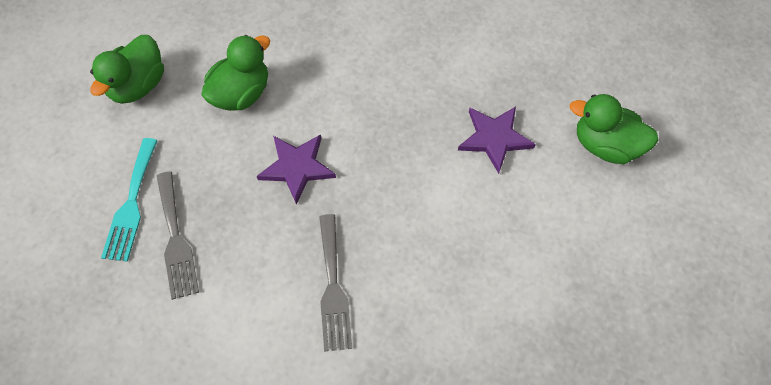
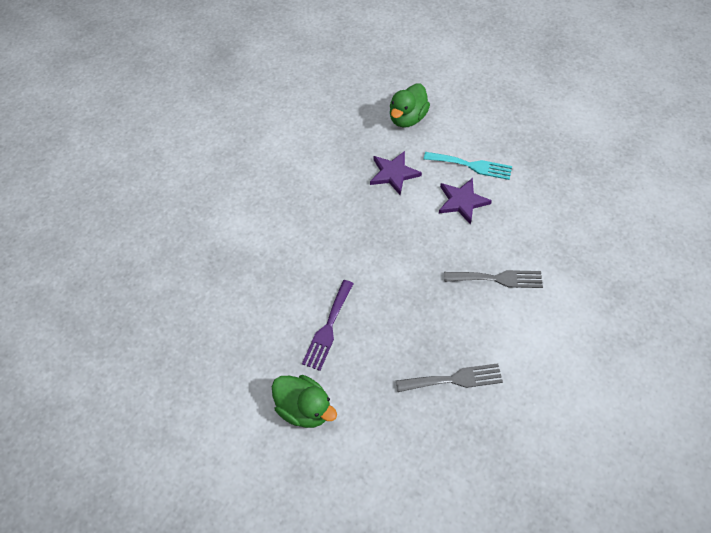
camera: 80 degrees left, 5 degrees down
(131, 204) = (420, 412): turquoise fork -> turquoise fork (471, 166)
(241, 94) = (328, 328): green duck -> purple fork
(297, 167) = (401, 293): purple star -> purple star (462, 201)

